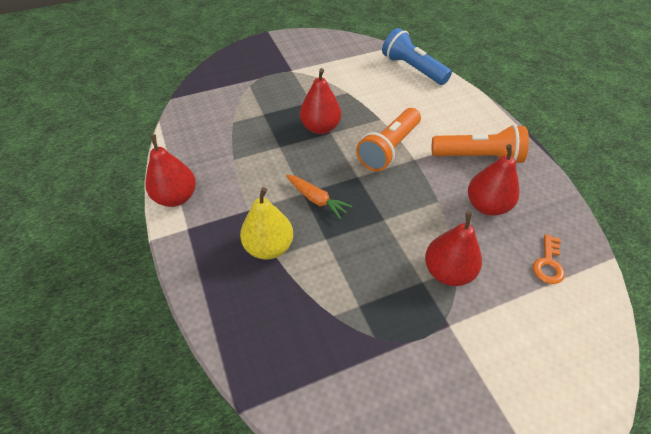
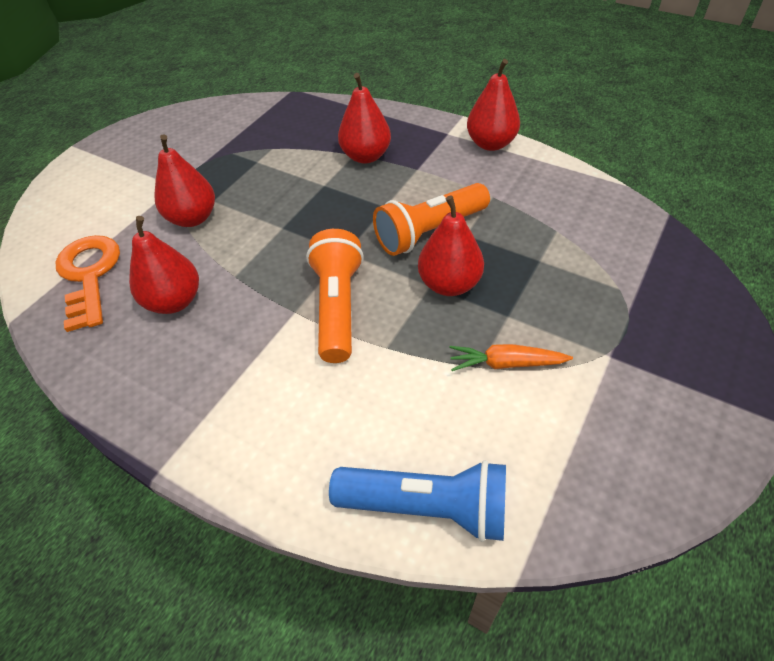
camera: 145 degrees right, 0 degrees up
(269, 247) = (365, 156): yellow pear -> red pear
(316, 199) = (365, 208): orange carrot -> orange carrot (505, 363)
(478, 157) = (209, 365): orange flashlight -> orange flashlight (429, 232)
(548, 263) = (89, 275): orange key -> orange key, size x1.82

